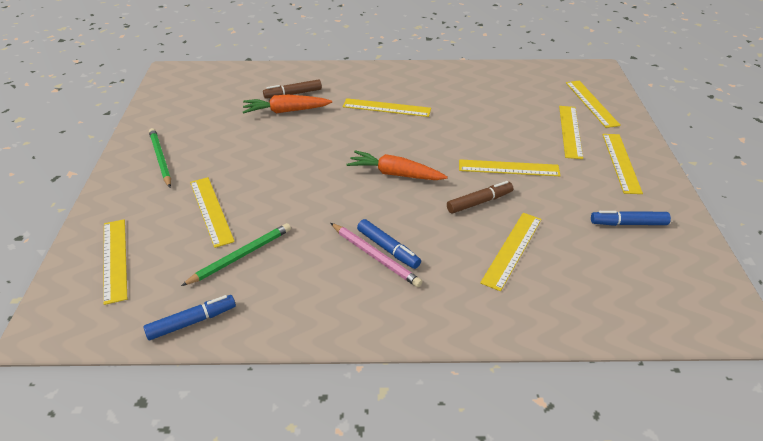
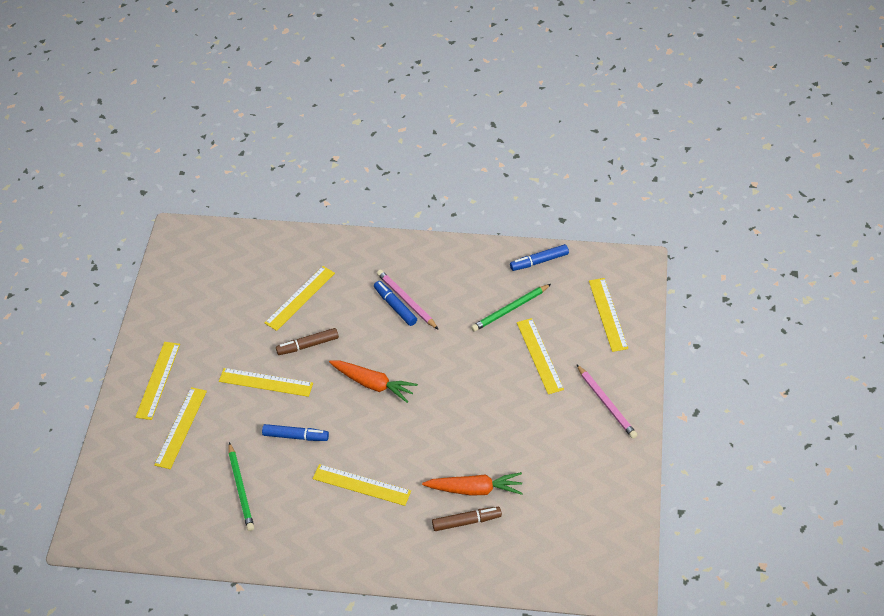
camera: 170 degrees left, 10 degrees up
(147, 175) = (606, 403): none -> pink pencil
(161, 159) = (598, 424): green pencil -> green pencil (240, 488)
(591, 103) = (131, 471): yellow ruler -> none
(628, 223) = (196, 314): blue marker -> blue marker (296, 436)

